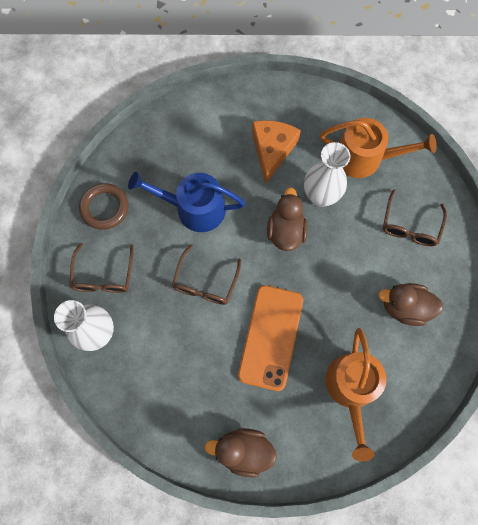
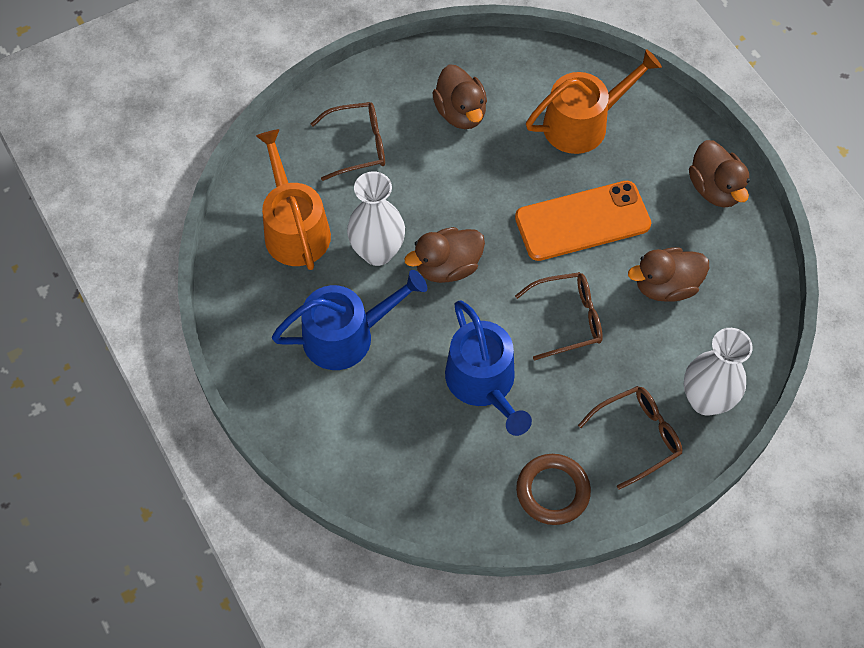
camera: 120 degrees left, 10 degrees down
(190, 361) = (665, 286): none -> brown duck
(272, 150) = (346, 335): orange cheese -> blue watering can

